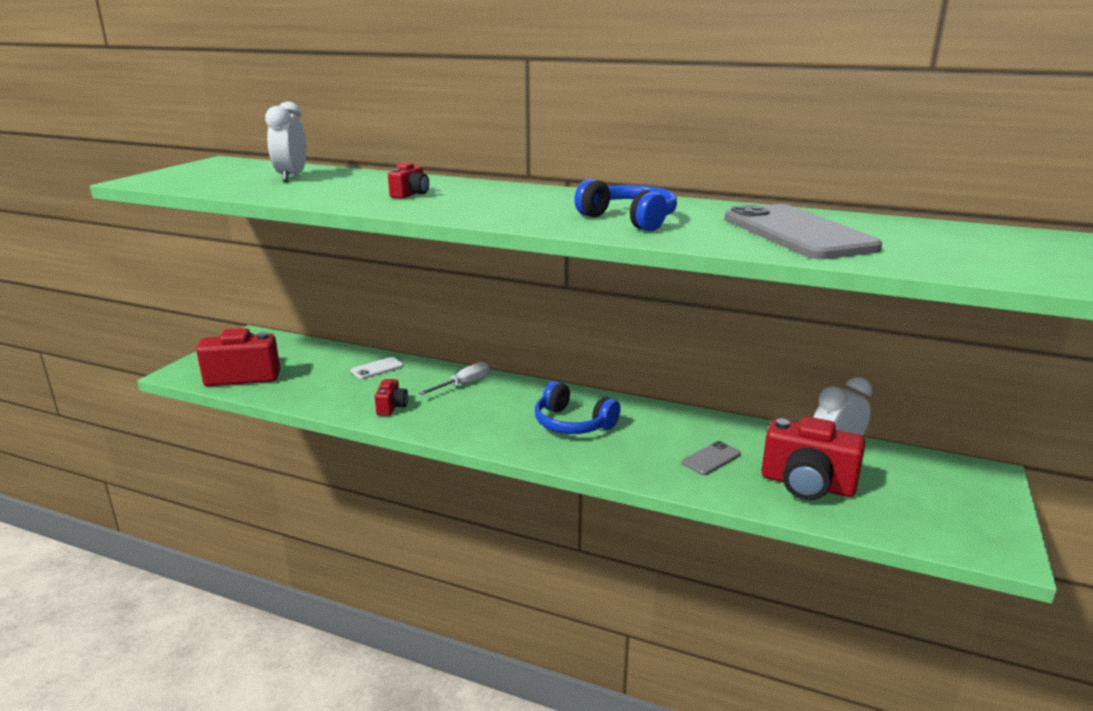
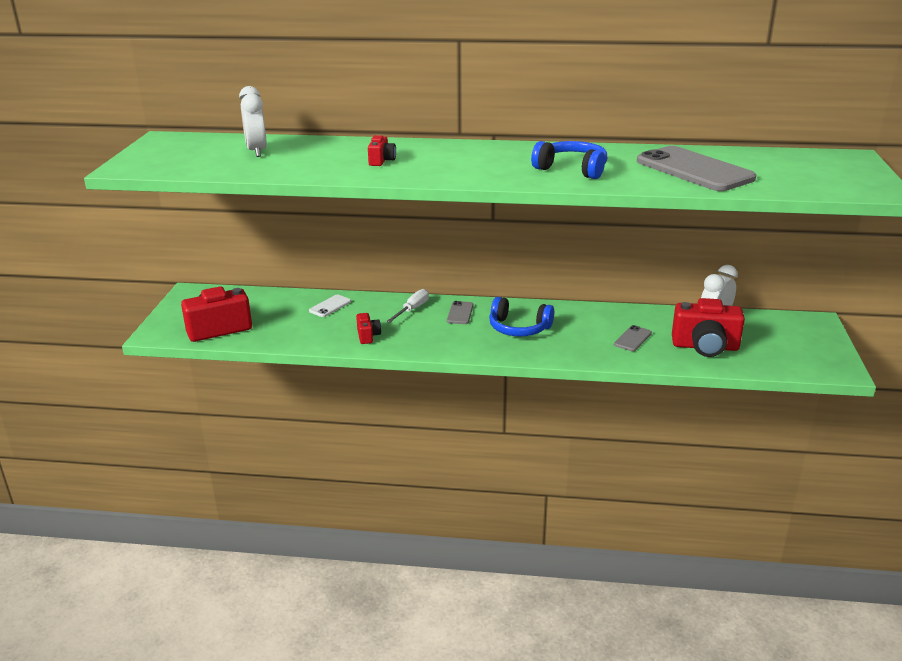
camera: 15 degrees left, 5 degrees up
(515, 396) = (460, 313): none -> grey phone

